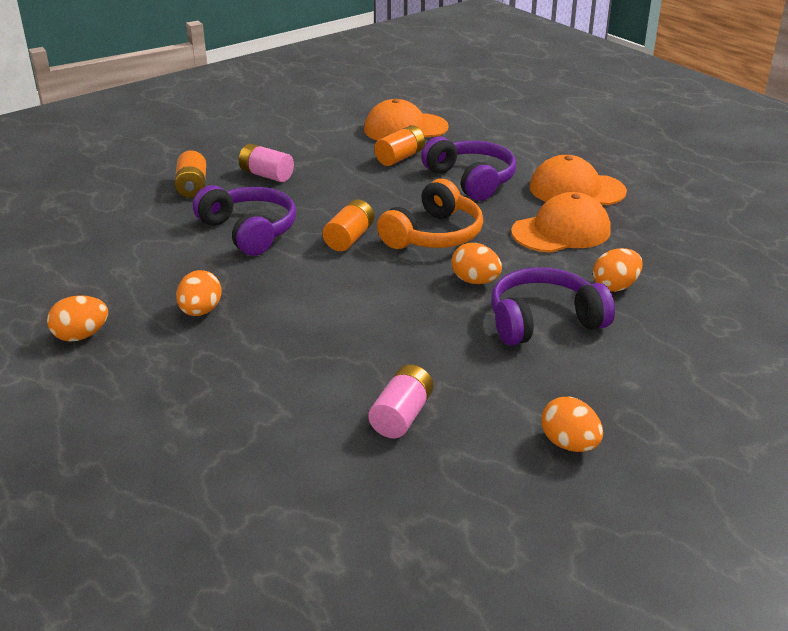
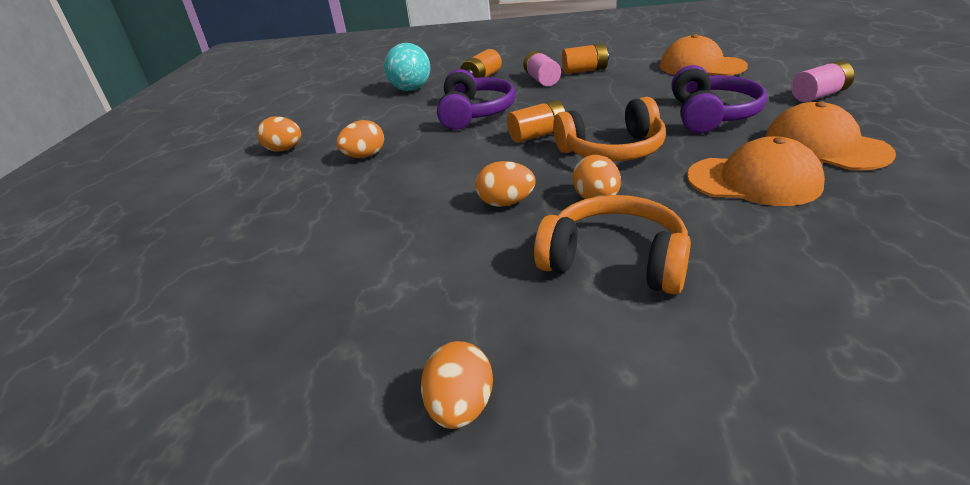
camera: 45 degrees right, 0 degrees up
(122, 221) = (411, 89): none -> turquoise ball
(400, 157) = (666, 86): orange battery -> orange battery (584, 70)
(401, 416) = (364, 291): pink battery -> pink battery (819, 95)
(543, 321) = (615, 261): purple headphones -> orange headphones
(615, 286) = (750, 256): orange egg -> orange egg (506, 203)

